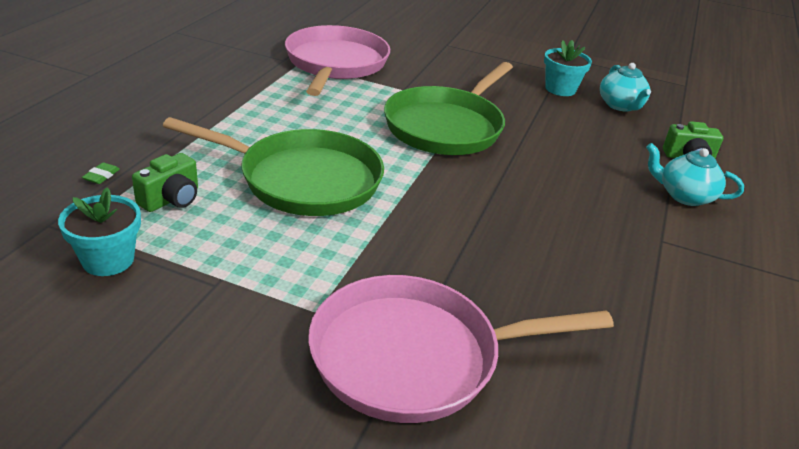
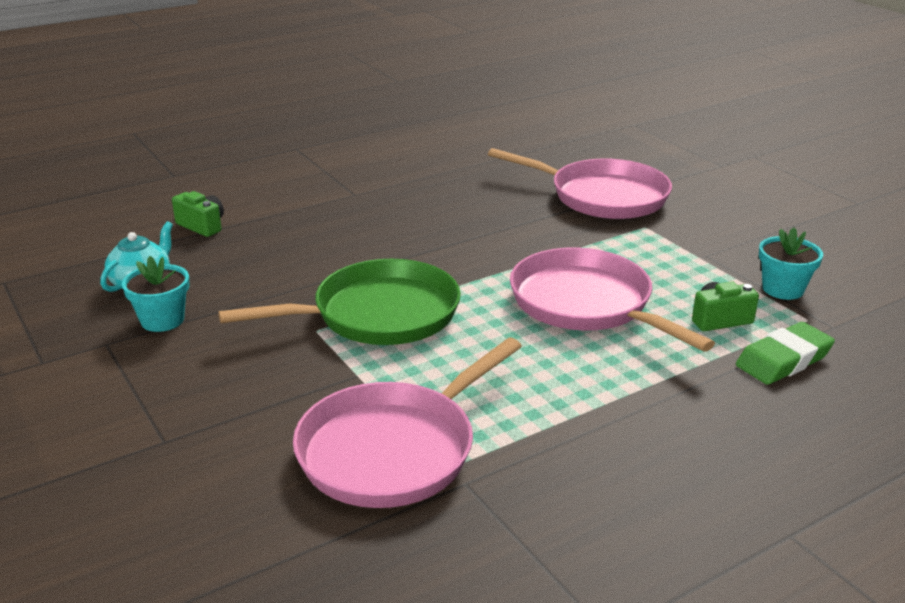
camera: 140 degrees left, 5 degrees down
(101, 176) = (783, 360): green eraser -> green eraser, size x2.46
(303, 180) = (586, 304): green pan -> pink pan
(684, 196) = (275, 208): turquoise teapot -> none

